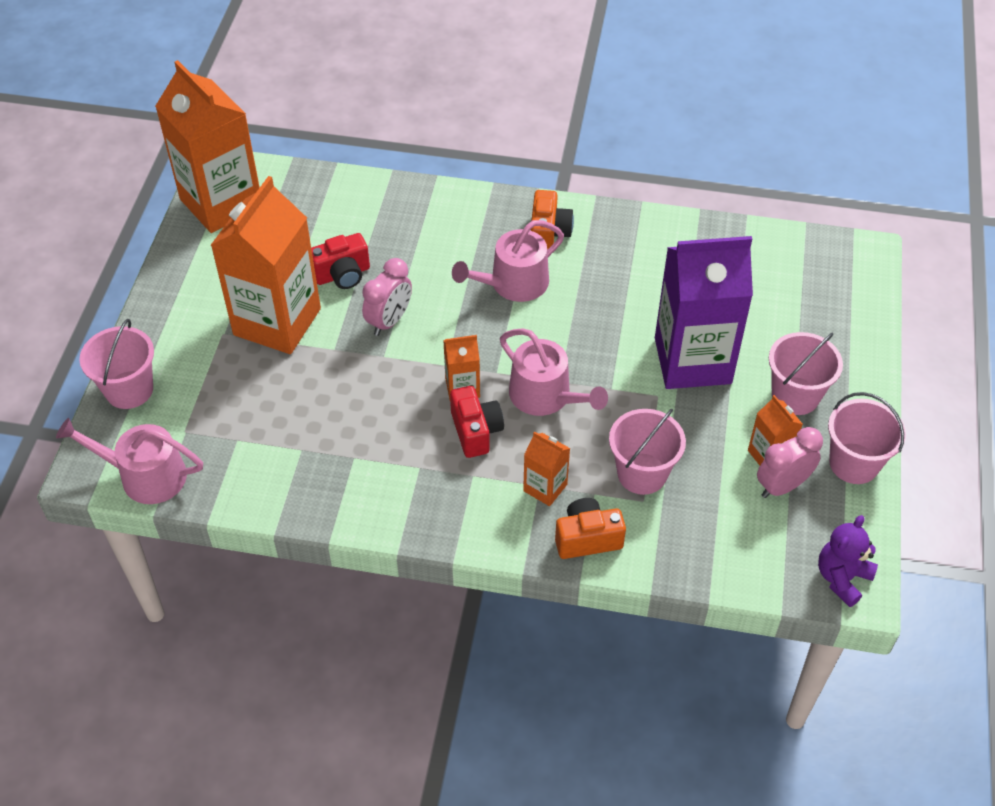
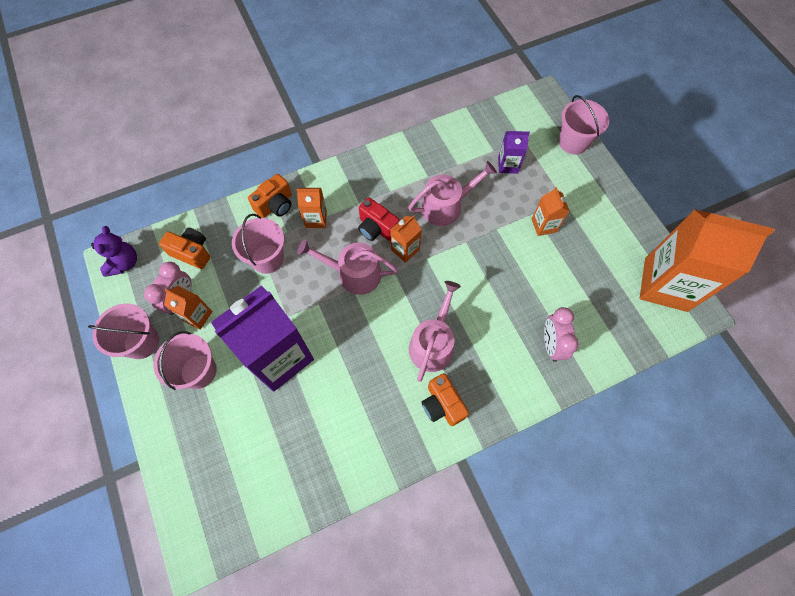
camera: 145 degrees right, 15 degrees up
(145, 475) = (517, 109): pink watering can -> pink watering can (446, 206)
(240, 411) = (508, 165): none -> purple carton
(277, 322) = (544, 225): orange carton -> orange carton, size x0.45
(342, 274) = (540, 280): red camera -> none
(389, 321) = (483, 266): pink clock -> pink clock (551, 344)
(739, 538) = (192, 252): none -> orange camera

